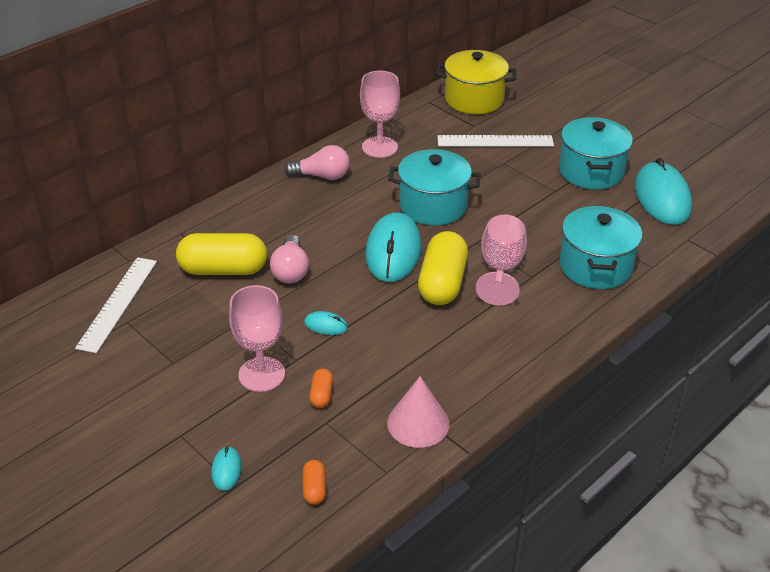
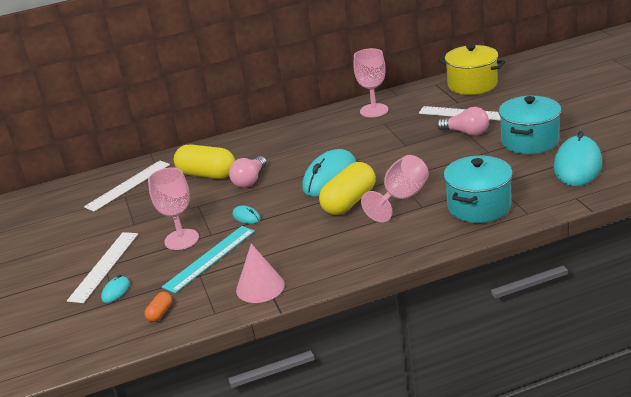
camera: 30 degrees right, 10 degrees down
(179, 436) = (104, 266): none -> white ruler
(321, 395) = (209, 258): orange capsule -> turquoise ruler
(322, 176) = (318, 125): pink light bulb -> pink light bulb (466, 132)
(433, 206) = (383, 151): turquoise pot -> none

